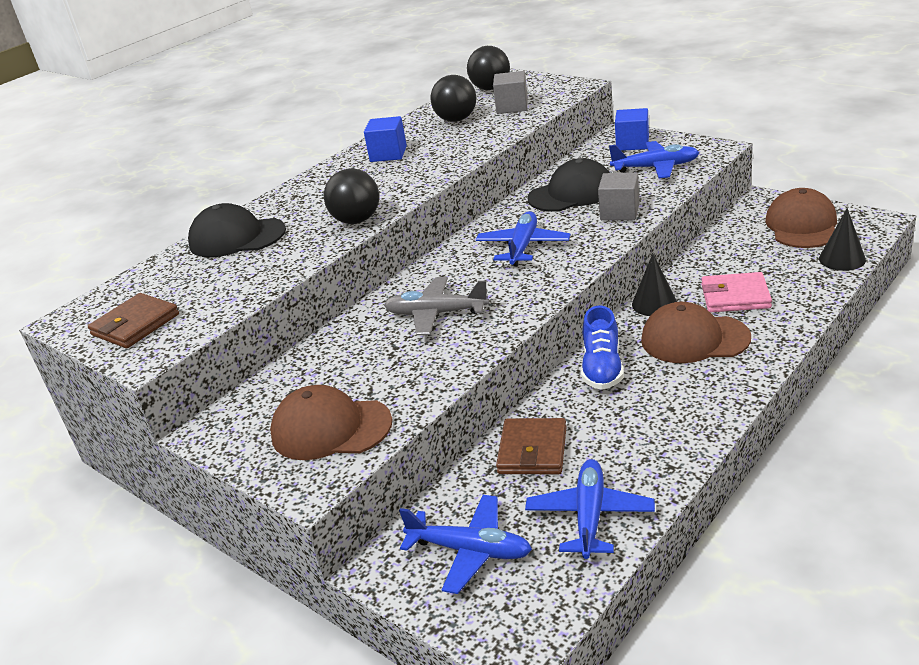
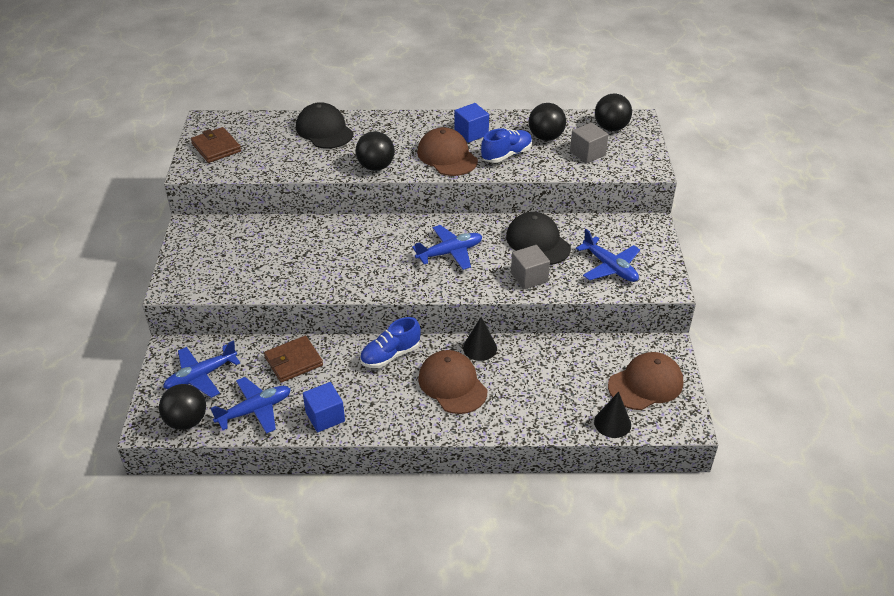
camera: 45 degrees right, 10 degrees up
(135, 325) = (216, 147): brown wallet -> brown wallet turned 60 degrees clockwise
(331, 428) = (218, 270): brown cap -> brown cap (447, 156)
(436, 314) = (348, 253): grey plane -> none
(453, 144) = (506, 155): none -> blue shoe
(470, 551) = (201, 376): blue plane -> blue plane turned 75 degrees clockwise
(547, 596) = (186, 421): none -> black ball
(571, 193) = (538, 242): black cap -> black cap turned 150 degrees counterclockwise
(632, 144) = (639, 239): blue cube -> blue cube (325, 417)
(735, 296) = (518, 384): pink wallet -> none

